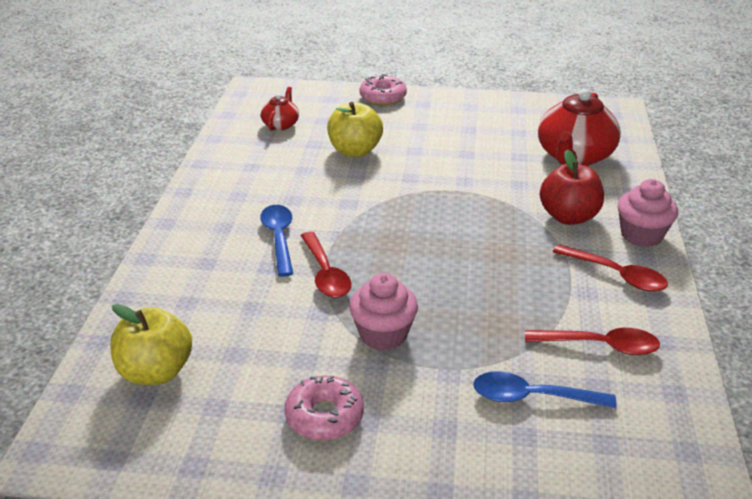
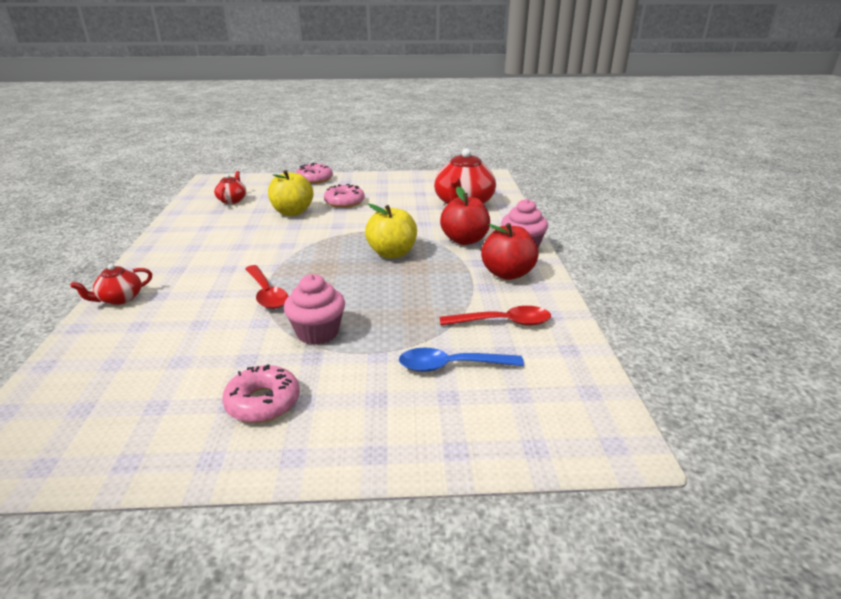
camera: 10 degrees left, 5 degrees down
(156, 372) = (99, 384): yellow apple -> yellow apple (392, 253)
(164, 263) = (120, 299): none -> red teapot
(279, 238) = (226, 273): blue spoon -> none
(420, 140) = (344, 202): none -> pink donut
(616, 275) = (507, 274): red spoon -> red apple

